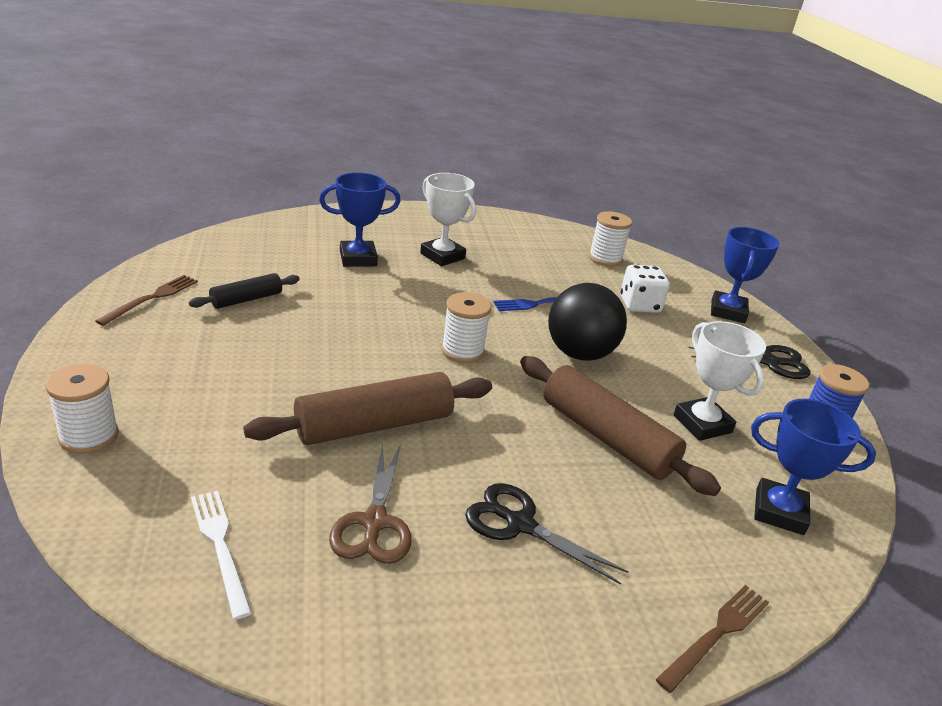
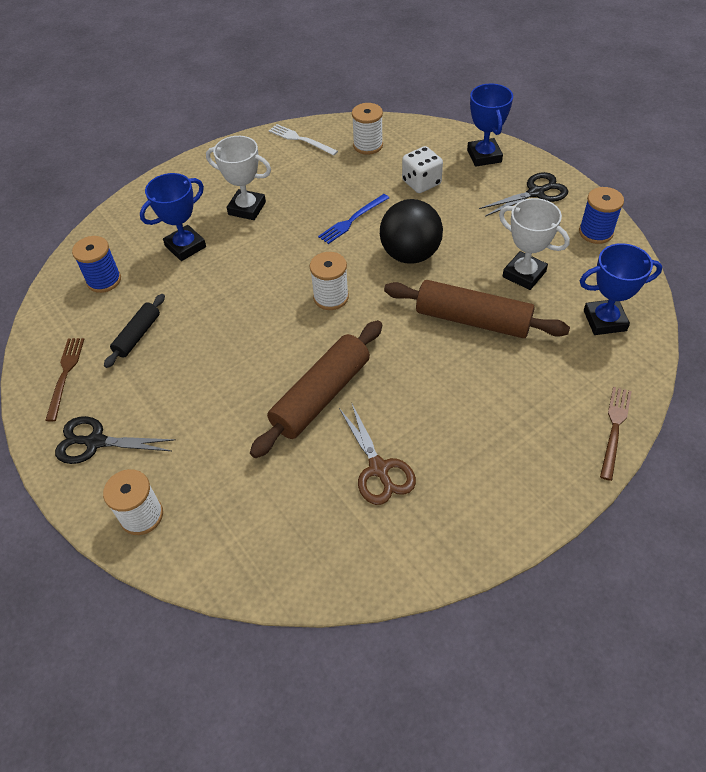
camera: 20 degrees left, 20 degrees up
(220, 546) = (301, 541): white fork -> white fork (300, 140)
(261, 251) = (104, 280): none -> blue spool
(520, 524) = (464, 419): black scissors -> black scissors (95, 442)

